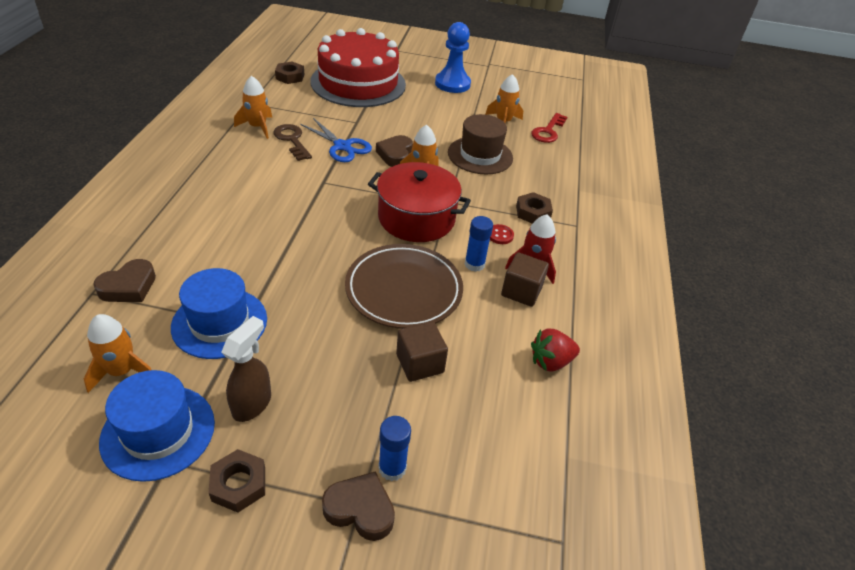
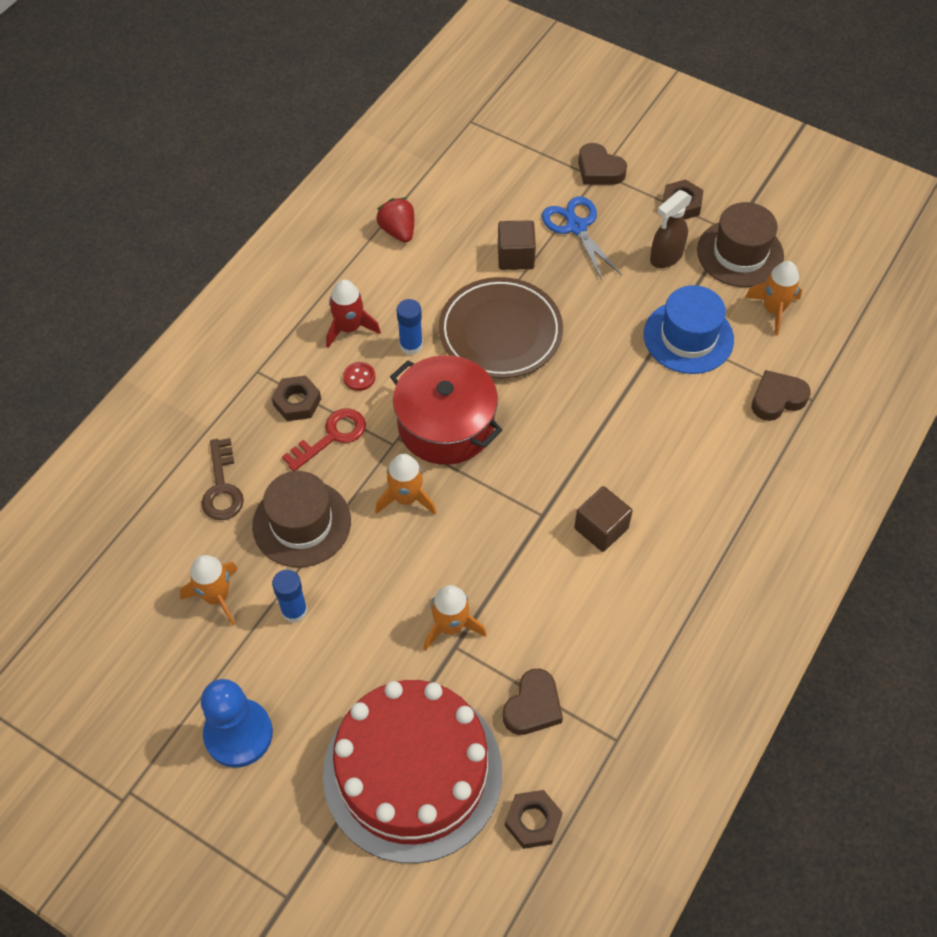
camera: 155 degrees left, 15 degrees up
(158, 432) = (740, 253): blue hat -> brown hat
(258, 127) = (612, 663): orange rocket -> orange rocket (451, 626)
(292, 140) = (566, 618): brown key -> brown key (222, 487)
(342, 146) = (495, 586): blue scissors -> blue scissors (576, 227)
(392, 468) = (568, 188): blue glue stick -> blue glue stick (294, 610)
(395, 155) = (424, 551): brown heart -> brown heart (533, 706)
(521, 291) = (380, 303): brown cube -> brown cube (601, 528)
(548, 131) = (160, 557): red key -> red key (331, 436)
(550, 361) = (398, 231): red strawberry -> red strawberry turned 120 degrees counterclockwise

